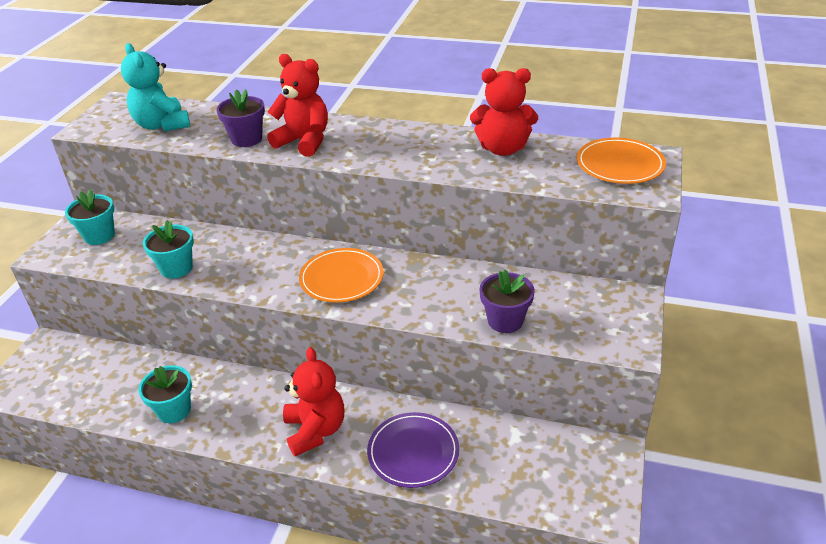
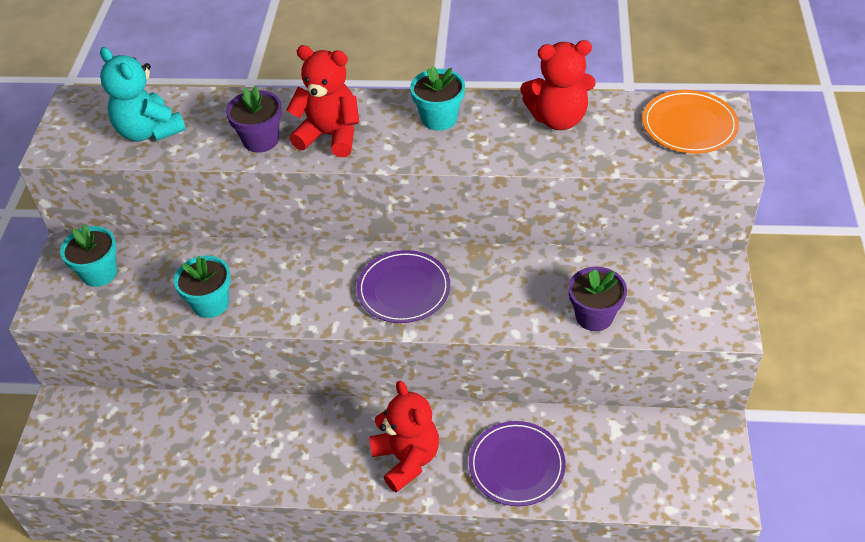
camera: 10 degrees left, 10 degrees up
(174, 410) = (243, 461): turquoise flower pot -> turquoise flower pot (439, 118)
(341, 278) = (403, 289): orange plate -> purple plate

